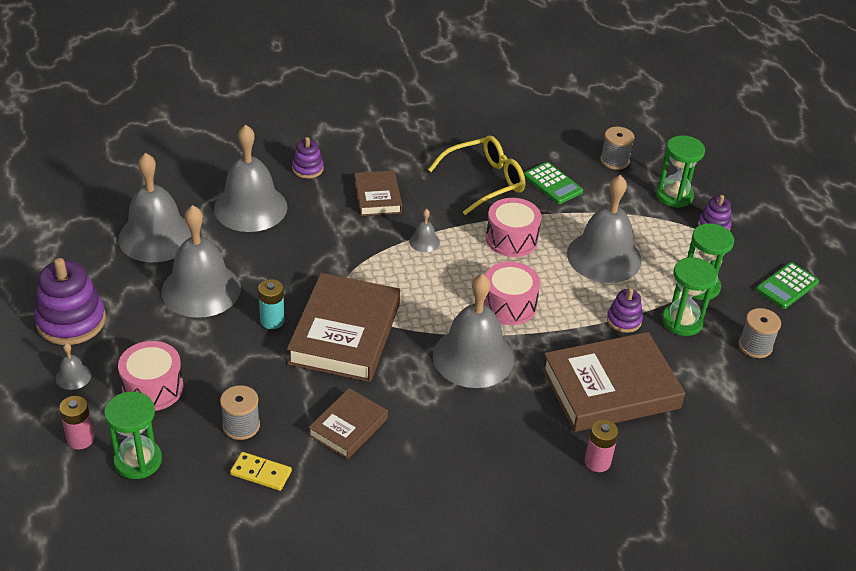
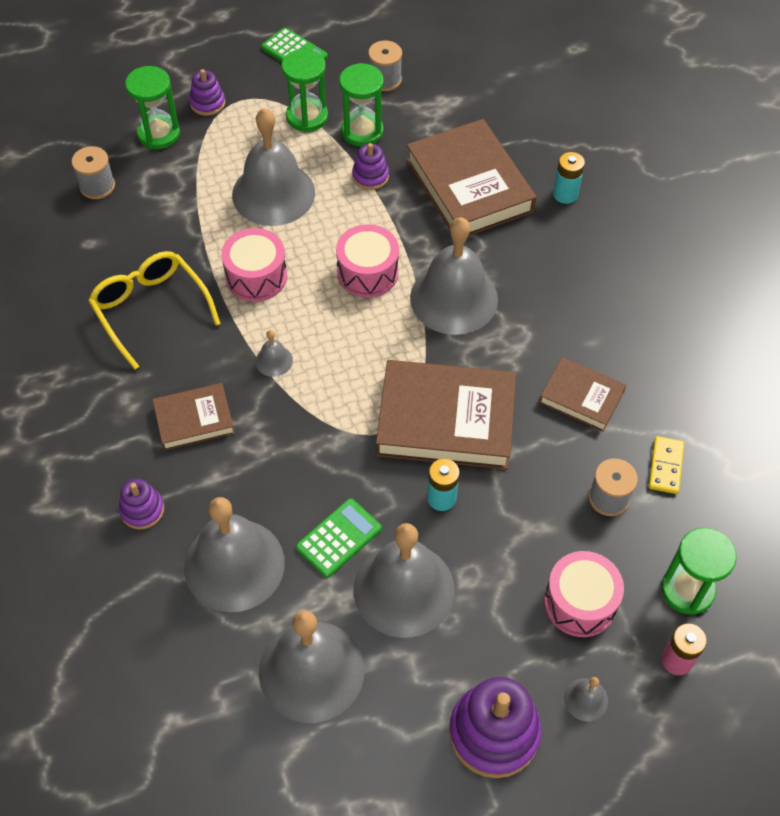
camera: 95 degrees left, 15 degrees up
(553, 184) = (148, 242): green calculator -> green calculator (339, 538)
(597, 462) = (565, 194): pink battery -> turquoise battery

